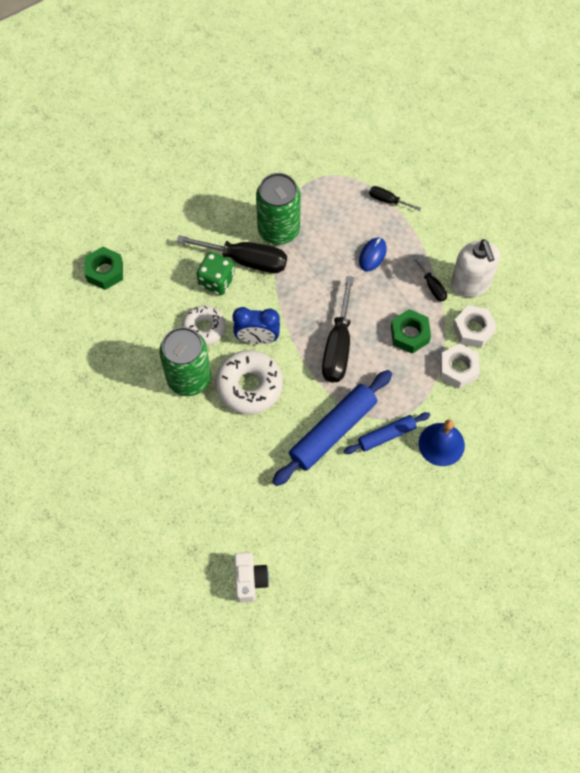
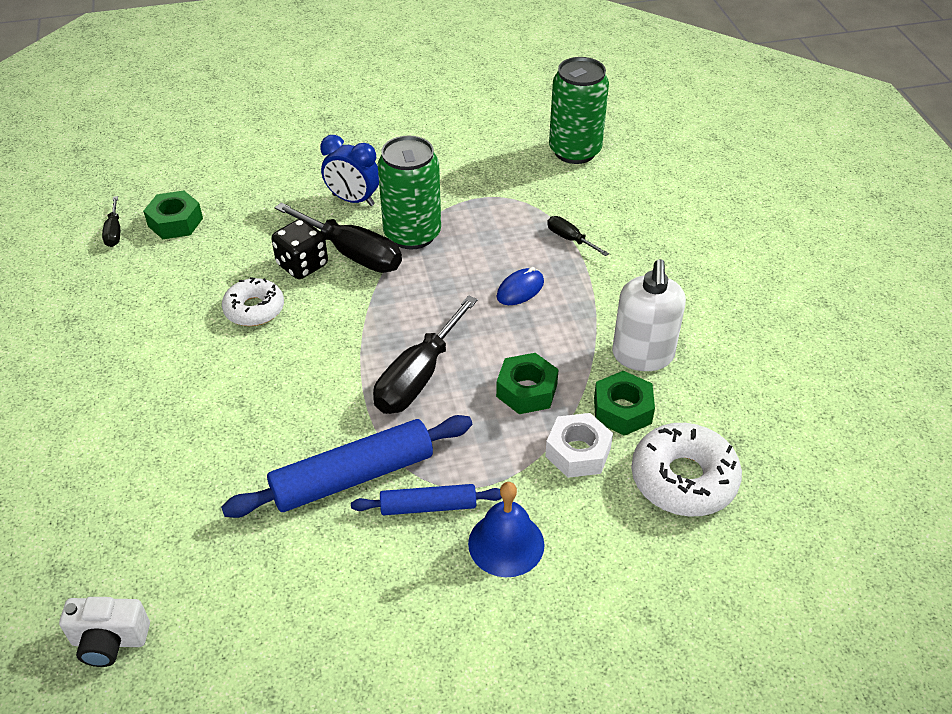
camera: 20 degrees right, 20 degrees down
(189, 378) = (198, 357): green can -> green can (575, 151)
(216, 281) = (302, 265): green dice -> black dice
(249, 386) = (271, 388): white donut -> white donut (683, 479)
(249, 580) = (109, 641): white camera -> white camera turned 75 degrees clockwise
(257, 338) = (315, 338): blue clock -> blue clock (353, 200)
(432, 286) = (586, 344): black screwdriver -> black screwdriver (114, 232)
(473, 330) = (622, 410): white nut -> green nut

